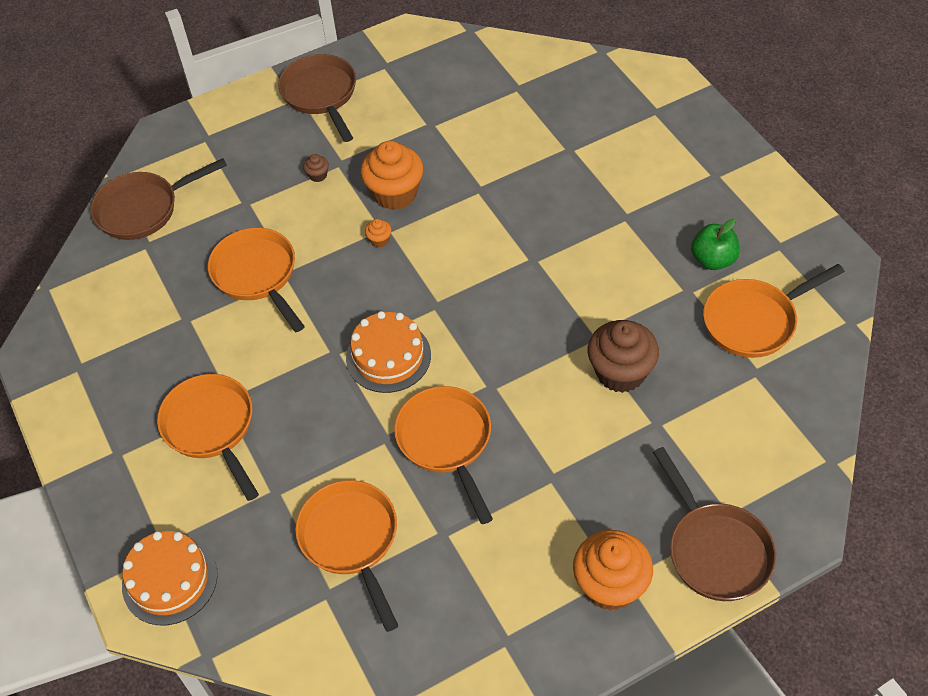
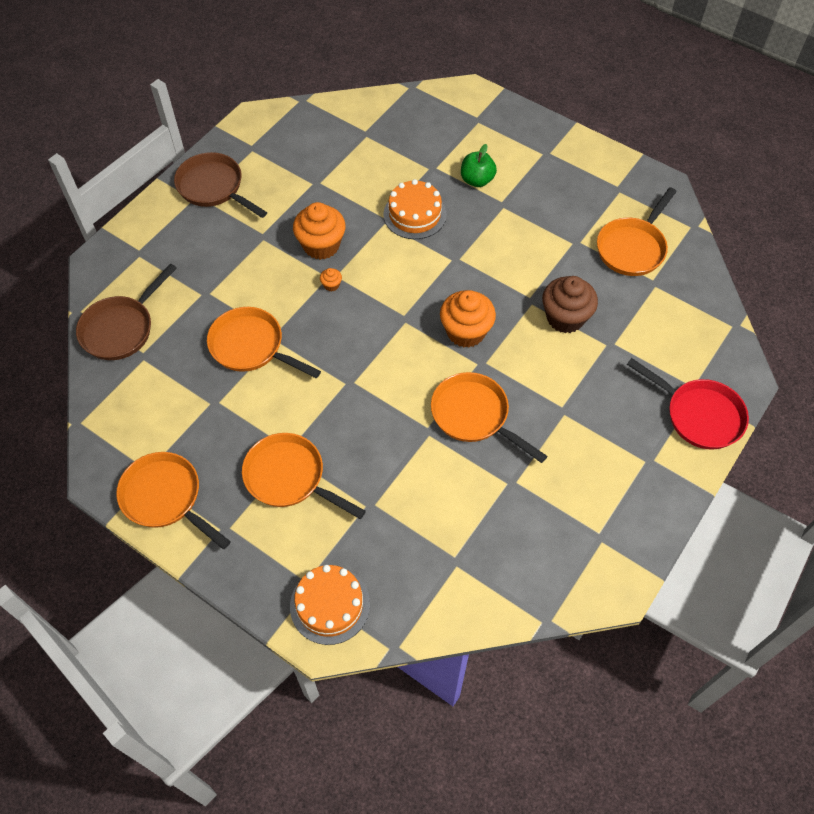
camera: 30 degrees left, 5 degrees up
(318, 175) = (251, 252): brown cupcake -> none
(351, 540) = (449, 515): orange pan -> orange pan (165, 498)
(388, 356) = (392, 370): orange cake -> orange cake (414, 214)
(610, 585) = (646, 468): orange cupcake -> orange cupcake (466, 332)
(713, 260) = (580, 214): green apple -> green apple (477, 180)
(715, 550) = (699, 415): brown pan -> red pan

